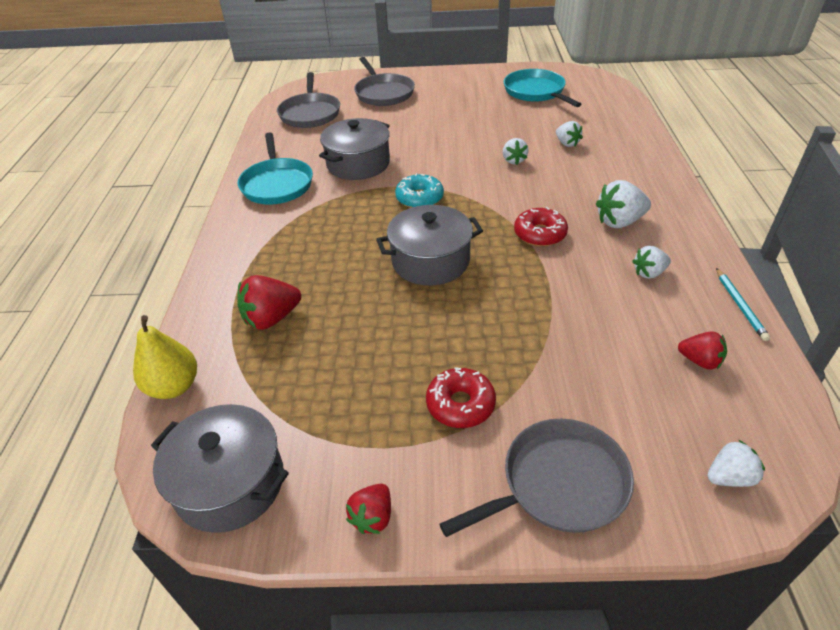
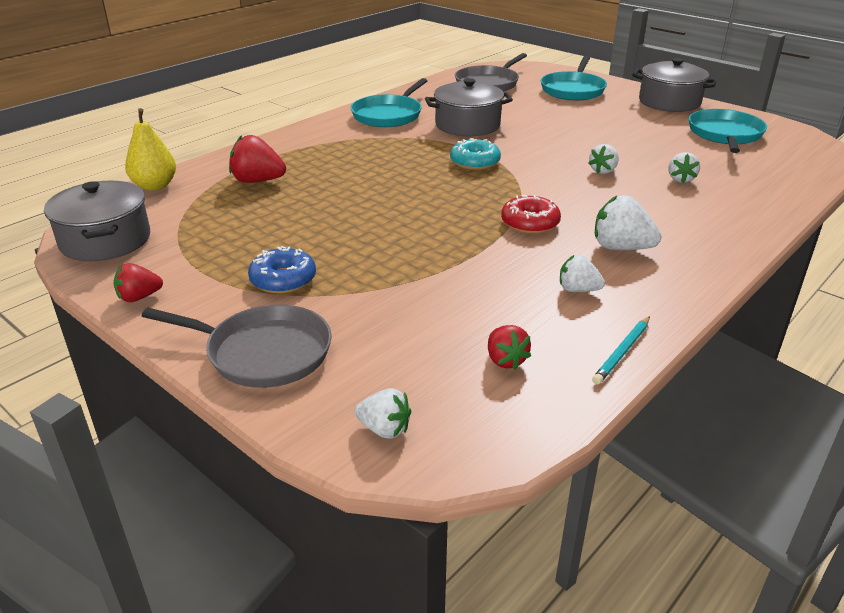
camera: 40 degrees right, 10 degrees down
(383, 93) = (573, 90): grey pan -> turquoise pan
(430, 261) = (412, 200): grey pot -> grey pot (669, 102)
(460, 404) = (283, 280): red donut -> blue donut

